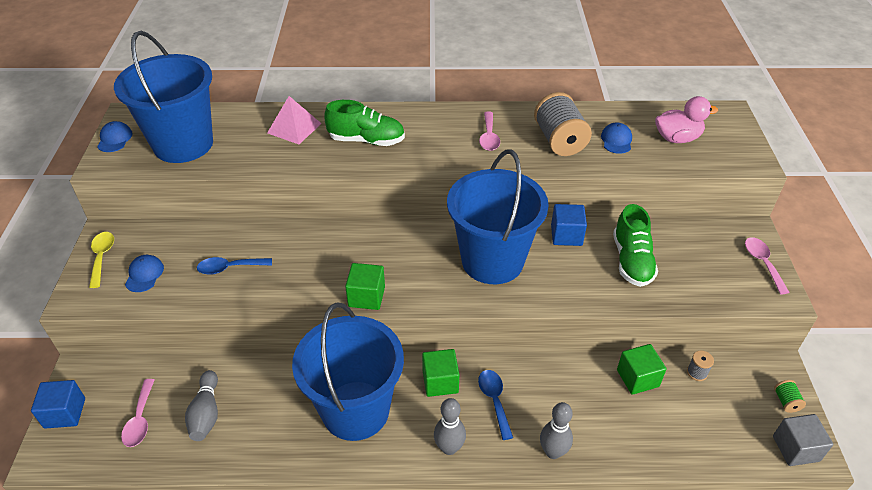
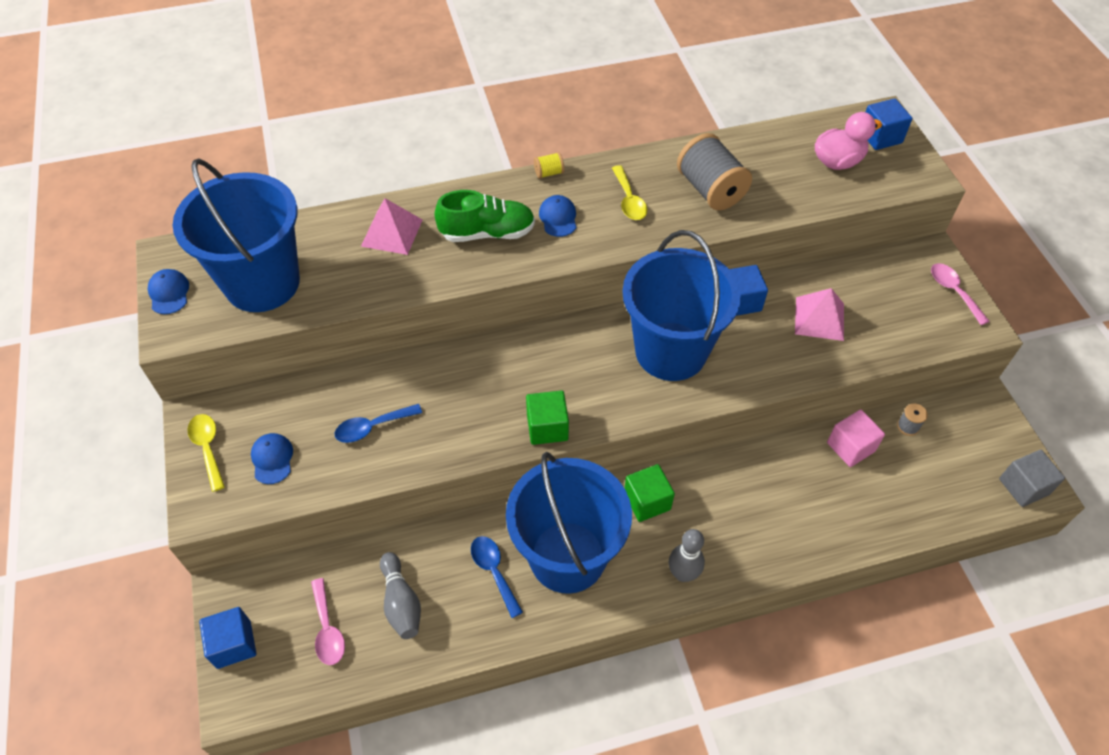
camera: 15 degrees left, 10 degrees up
(433, 108) = (548, 173): none -> yellow spool
(489, 137) = (629, 200): pink spoon -> yellow spoon
(494, 400) = (711, 508): blue spoon -> blue spoon (494, 571)
(553, 452) = (790, 551): grey bowling pin -> none
(616, 140) = (773, 177): blue cap -> blue cap (558, 218)
(631, 261) = (819, 318): green shoe -> pink pyramid
(637, 378) = (850, 447): green cube -> pink cube
(721, 127) = (880, 137): none -> blue cube
(786, 401) = (1002, 437): green spool -> none

